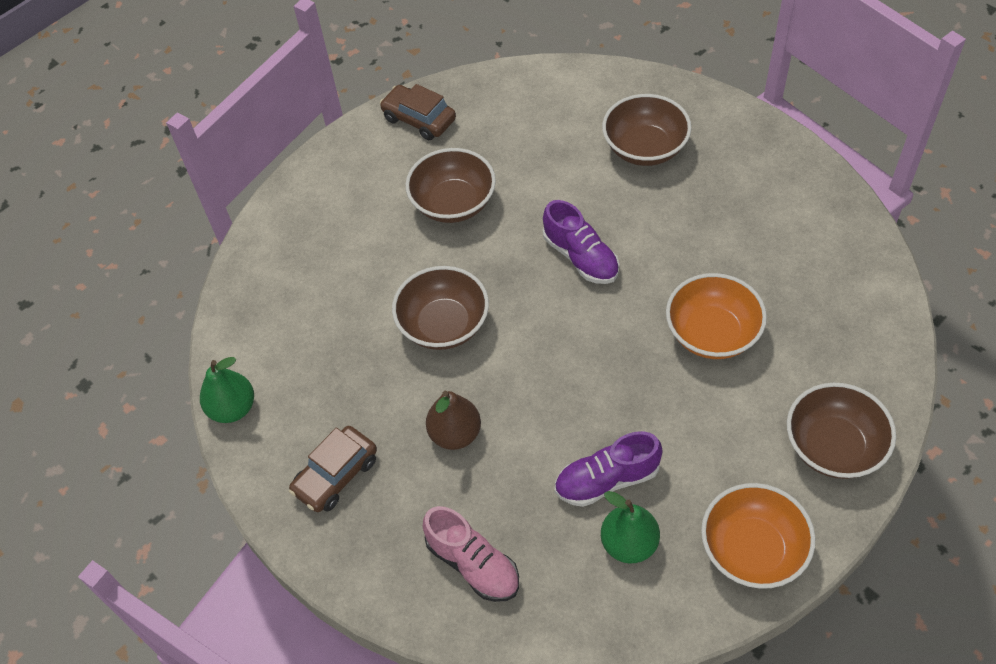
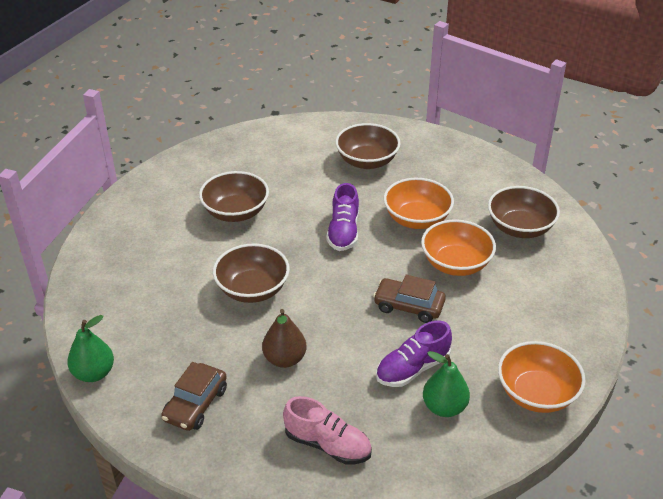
camera: 20 degrees left, 15 degrees down
(419, 119) = (193, 165): brown car -> brown car (408, 306)
(581, 257) = (343, 232): purple shoe -> purple shoe turned 60 degrees clockwise
(683, 253) = (417, 219): none -> orange bowl
(833, 446) = (567, 318): brown bowl -> brown bowl (520, 228)

